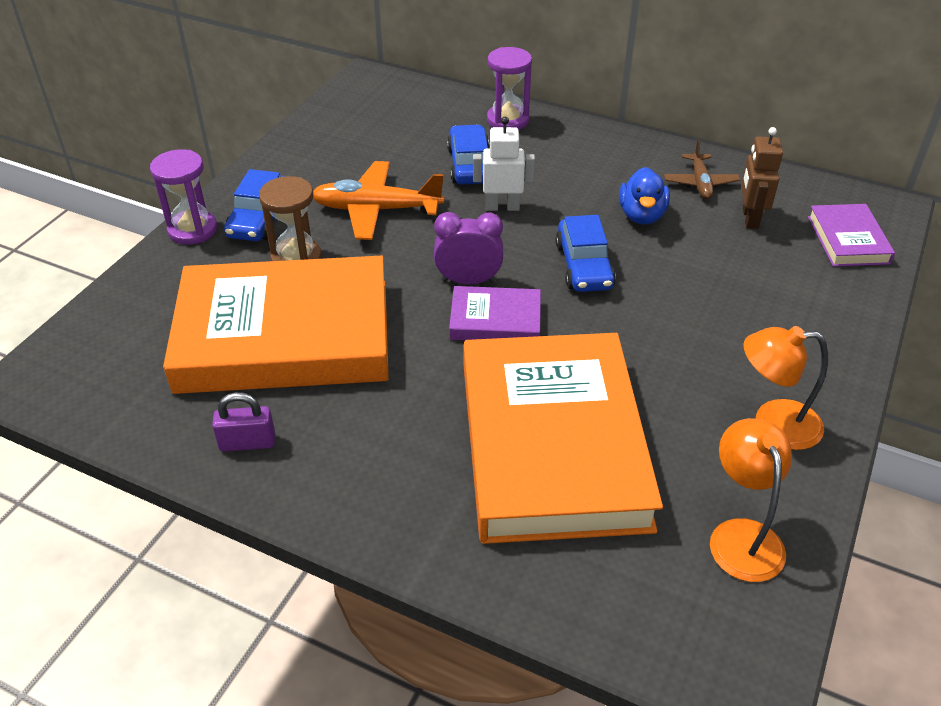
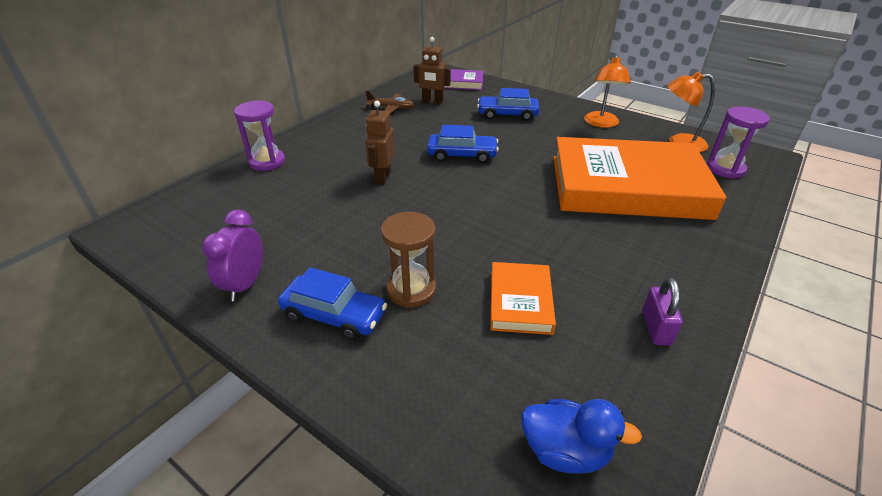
camera: 80 degrees left, 5 degrees down
(192, 230) = (330, 374): purple hourglass -> purple hourglass (725, 169)
(284, 335) = (520, 301): orange book -> orange book, size x0.44
(376, 210) = (357, 237): orange plane -> none
(468, 281) = (467, 200): purple clock -> purple clock (245, 285)
(470, 165) = (319, 185): blue car -> blue car (507, 114)
(495, 320) = (512, 193): purple book -> none
(502, 207) = (382, 177): white robot -> brown robot
(641, 215) = (416, 130): blue duck -> blue duck (565, 451)

